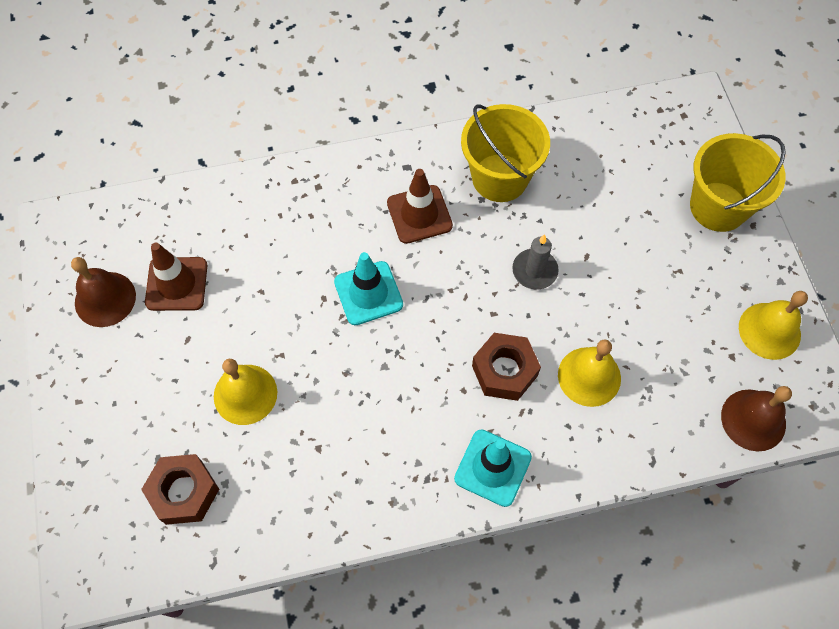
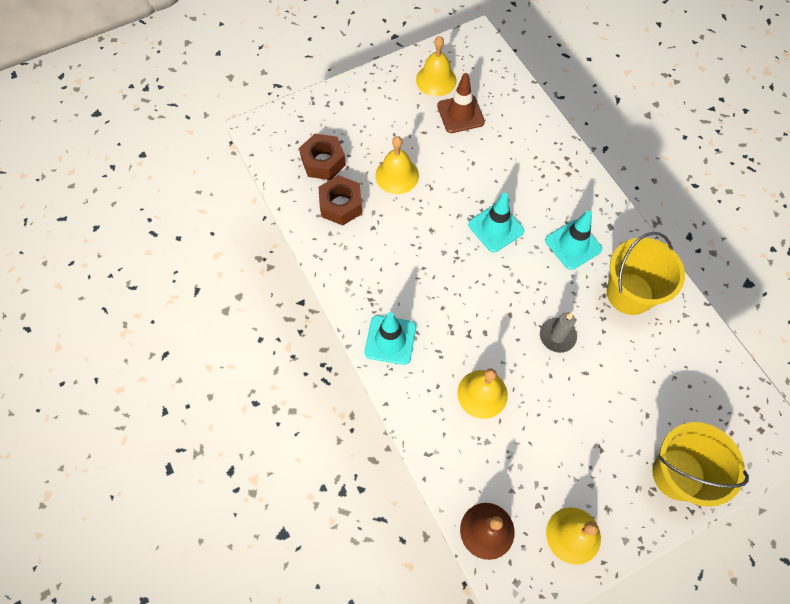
camera: 75 degrees right, 0 degrees up
(105, 299) = (436, 80): brown bell -> yellow bell
(419, 214) = (573, 245): brown traffic cone -> turquoise traffic cone
(504, 371) = (466, 332): brown nut -> brown nut (341, 205)

